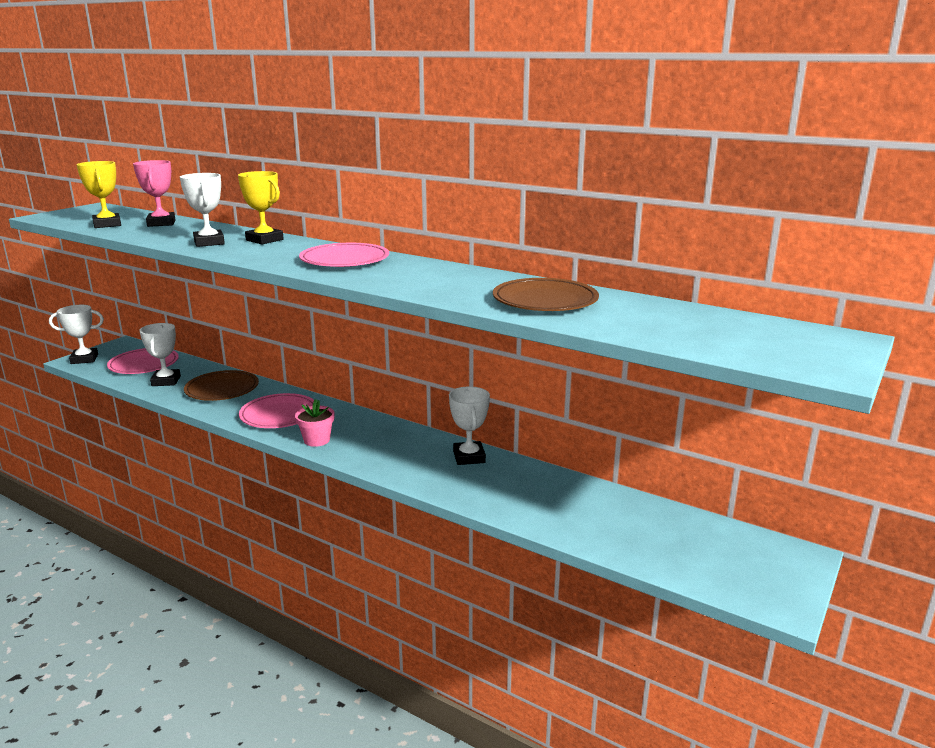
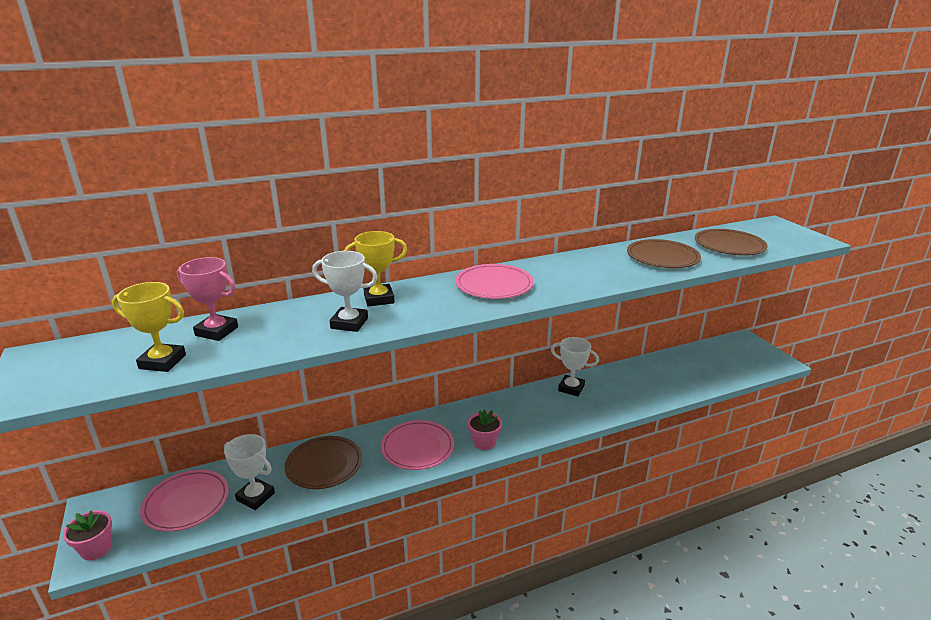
camera: 55 degrees left, 5 degrees up
(84, 359) = (96, 549): white trophy -> pink flower pot
(665, 324) = (729, 246): none -> brown plate

